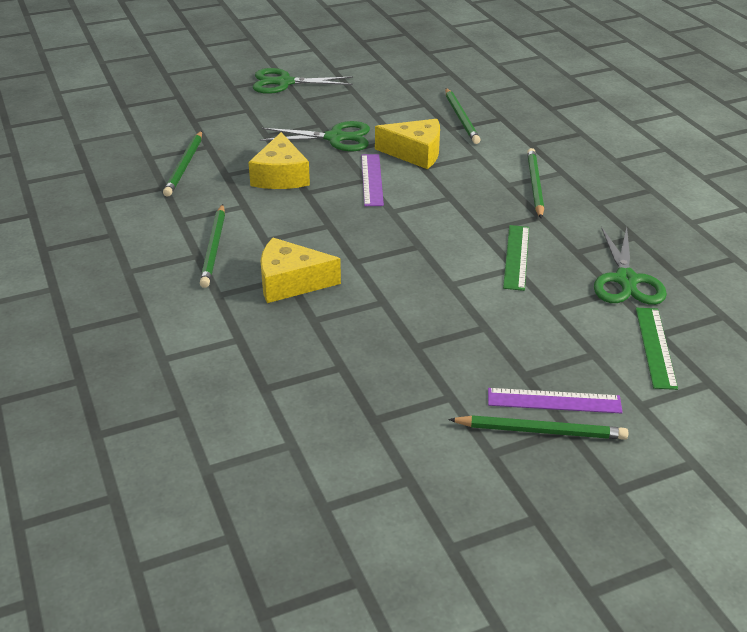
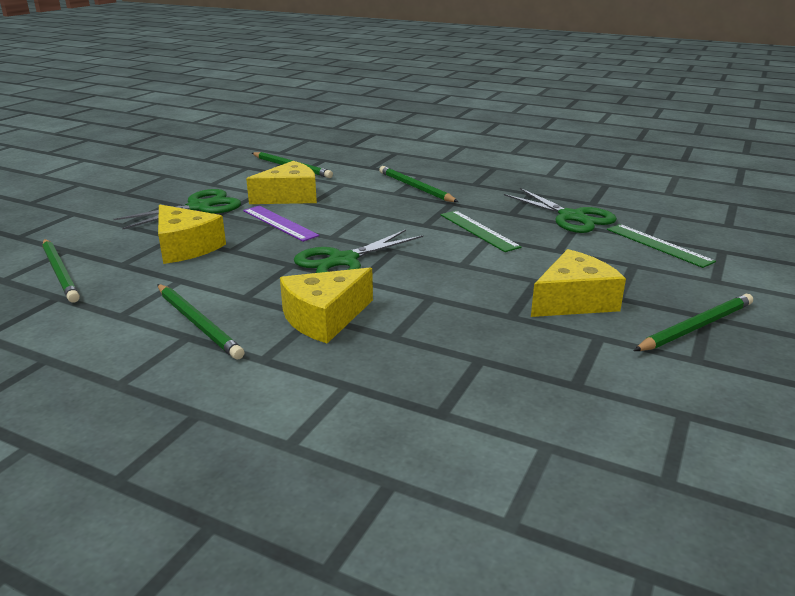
camera: 40 degrees left, 10 degrees down
(284, 83) = (86, 186): green scissors -> green scissors (343, 261)
(483, 359) = (574, 301): none -> yellow cheese
(554, 401) = (666, 304): purple ruler -> none

